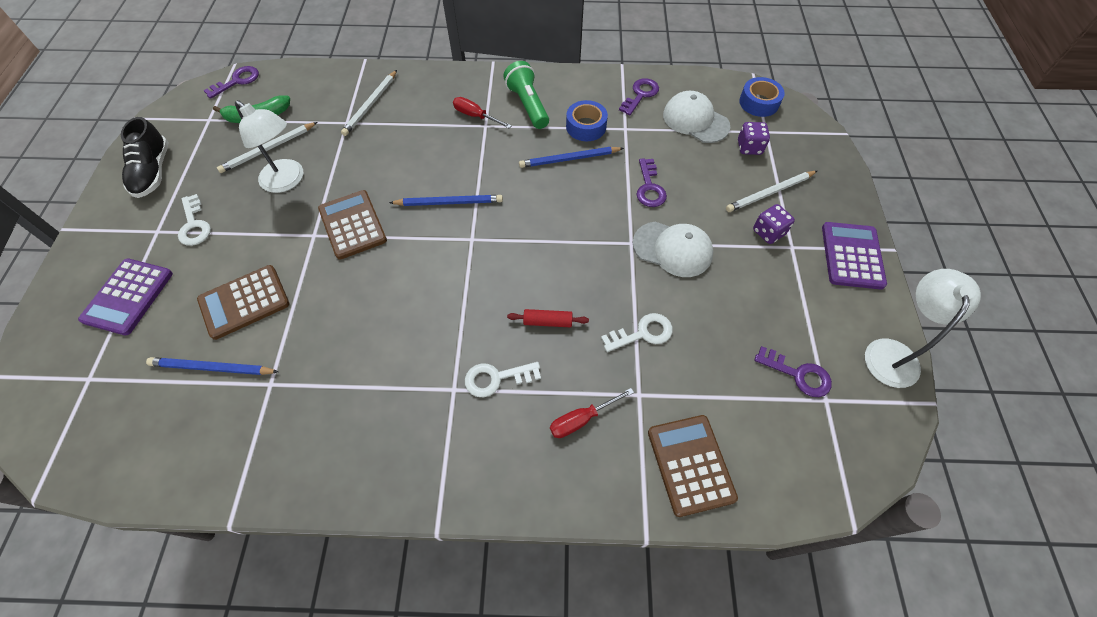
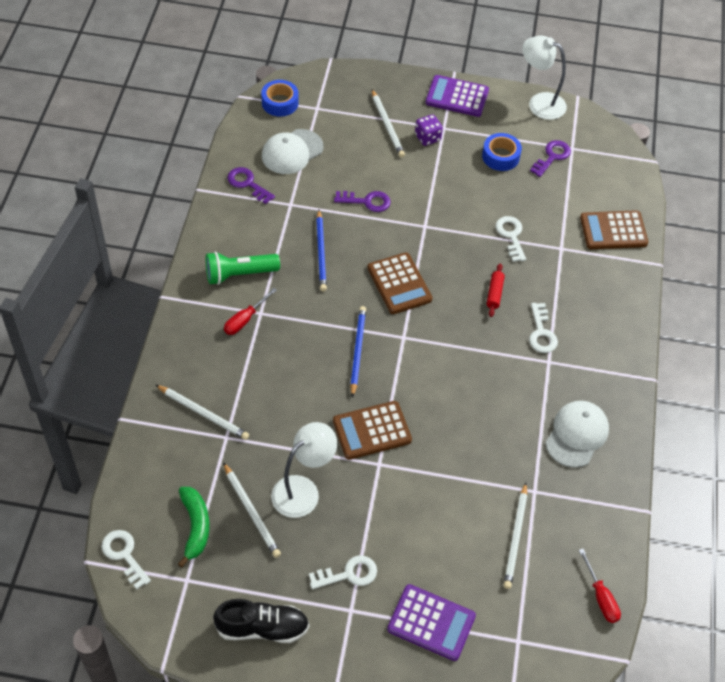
camera: 85 degrees left, 5 degrees down
(212, 368) = (516, 537): blue pencil -> white pencil
(237, 81) = (124, 555): purple key -> white key
(244, 302) = (449, 518): brown calculator -> brown calculator (399, 284)
(582, 419) = (578, 285): red screwdriver -> red screwdriver (601, 597)
(586, 126) = (281, 233): blue tape -> blue tape (500, 156)
(672, 249) = (435, 200): white cap -> white cap (577, 435)
(749, 147) = (334, 124): purple dice -> none

